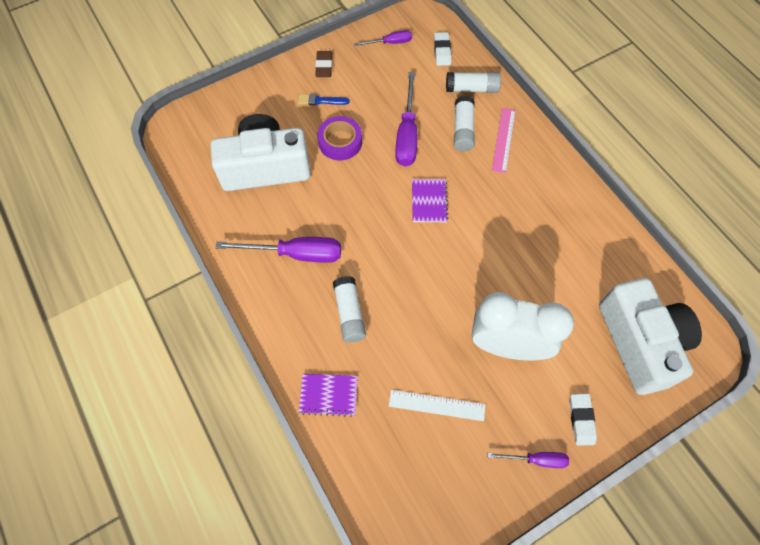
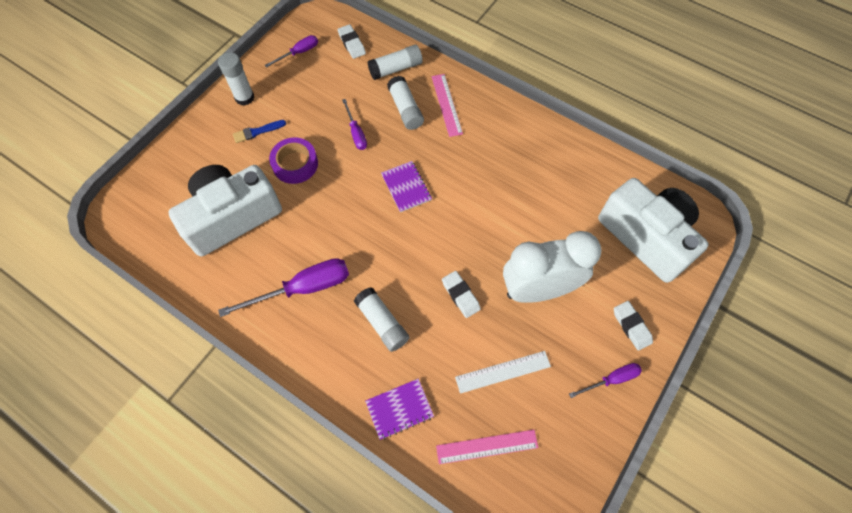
camera: 25 degrees left, 0 degrees up
(324, 66) = (244, 97): brown eraser -> white glue stick
(389, 464) = (487, 446): none -> pink ruler
(407, 134) = (356, 133): purple screwdriver -> purple screwdriver, size x0.56
(431, 319) = (460, 295): none -> white eraser

